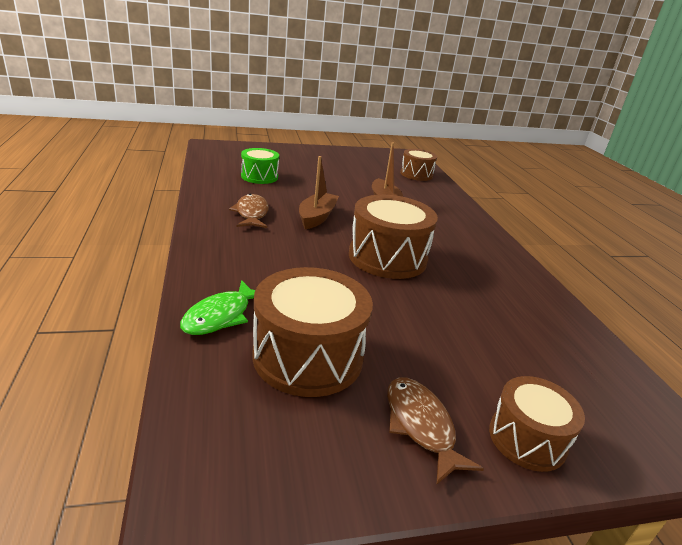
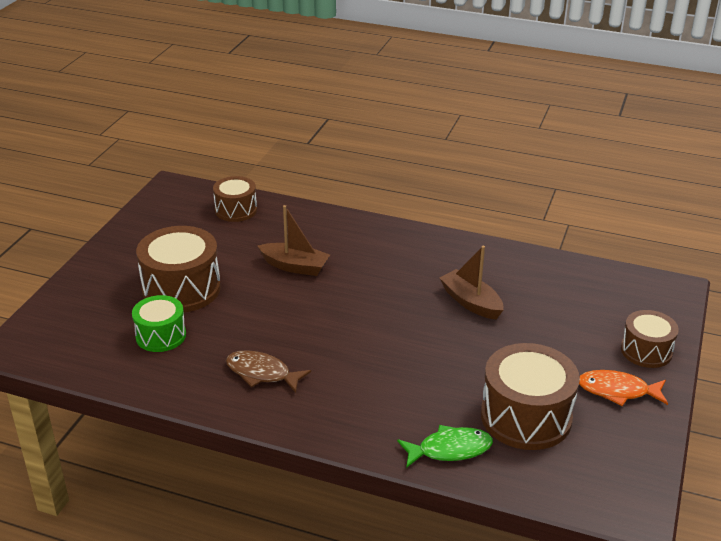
camera: 55 degrees left, 5 degrees up
(221, 316) = (450, 449): green fish -> green fish turned 75 degrees counterclockwise
(317, 217) = (299, 328): brown boat -> brown boat (471, 302)
(387, 257) = (407, 314): brown drum -> brown drum (181, 289)
(421, 426) = (617, 391): brown fish -> orange fish

